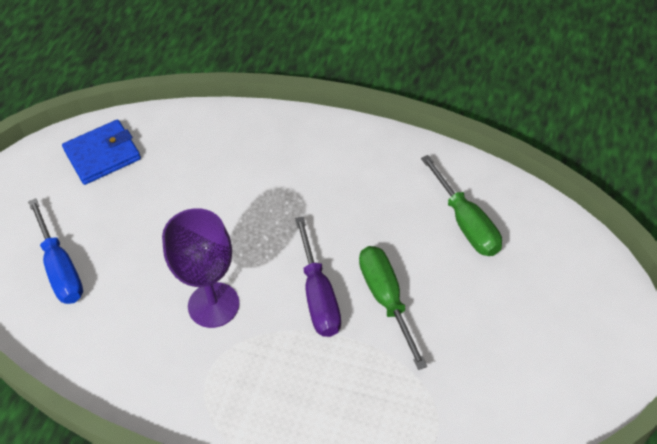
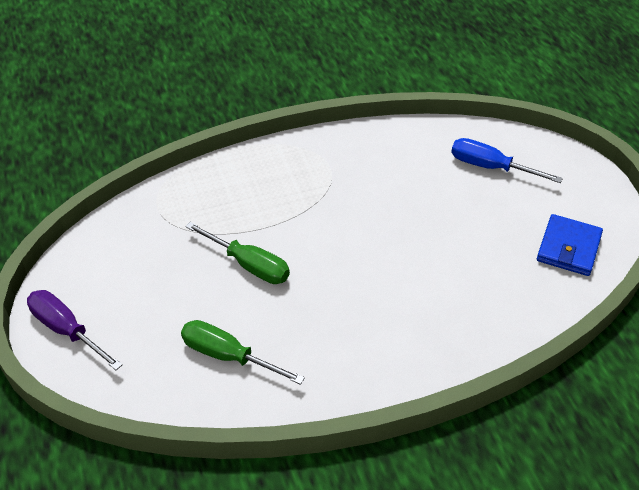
camera: 140 degrees right, 5 degrees down
(213, 305) = (366, 200): purple goblet -> none
(319, 296) = (299, 242): purple screwdriver -> purple screwdriver (66, 329)

